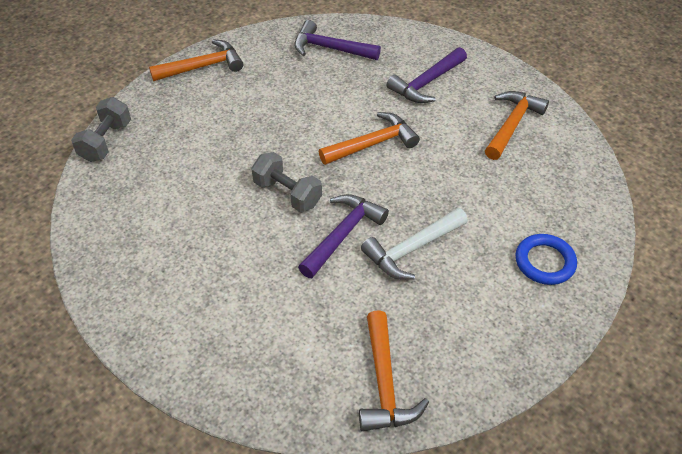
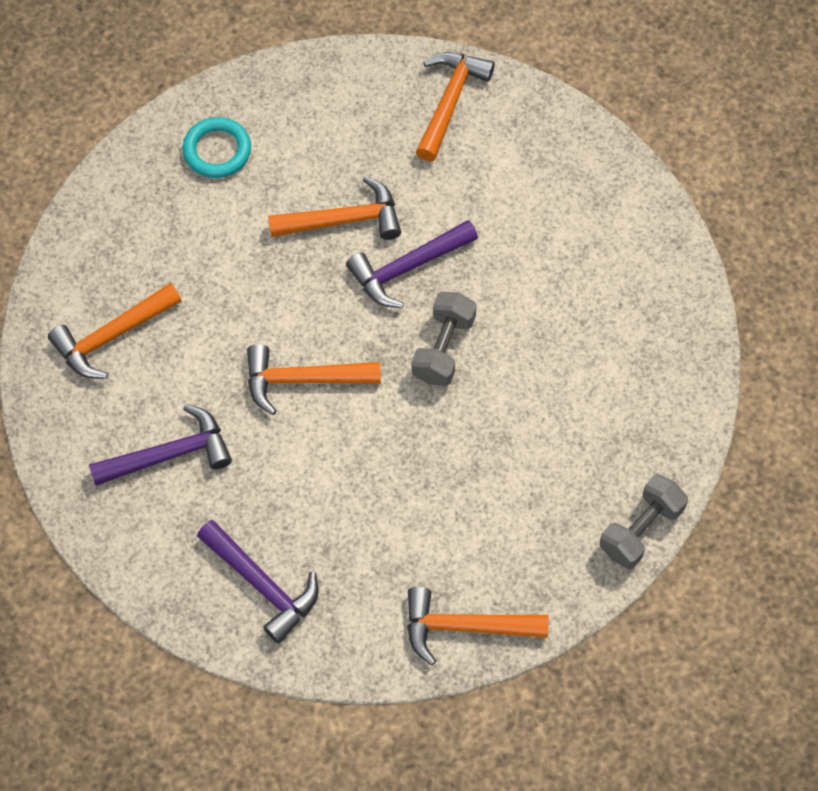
camera: 155 degrees left, 15 degrees up
(287, 193) = (443, 348): grey dumbbell -> grey dumbbell turned 45 degrees clockwise
(412, 249) = (344, 220): white hammer -> orange hammer
(544, 262) = (217, 150): blue ring -> turquoise ring

